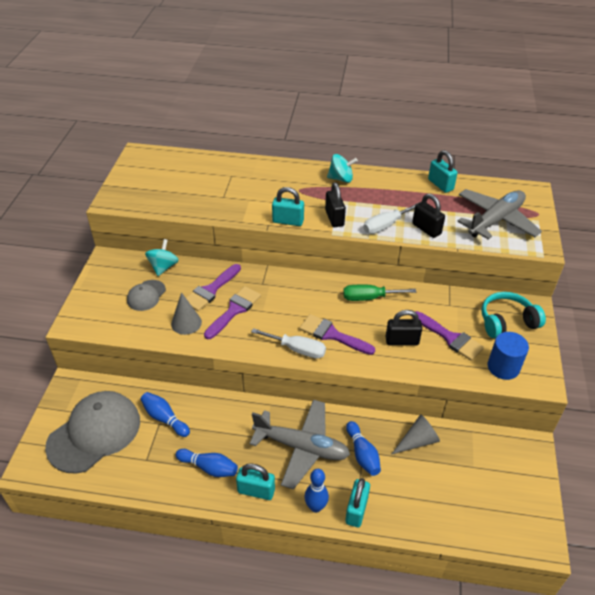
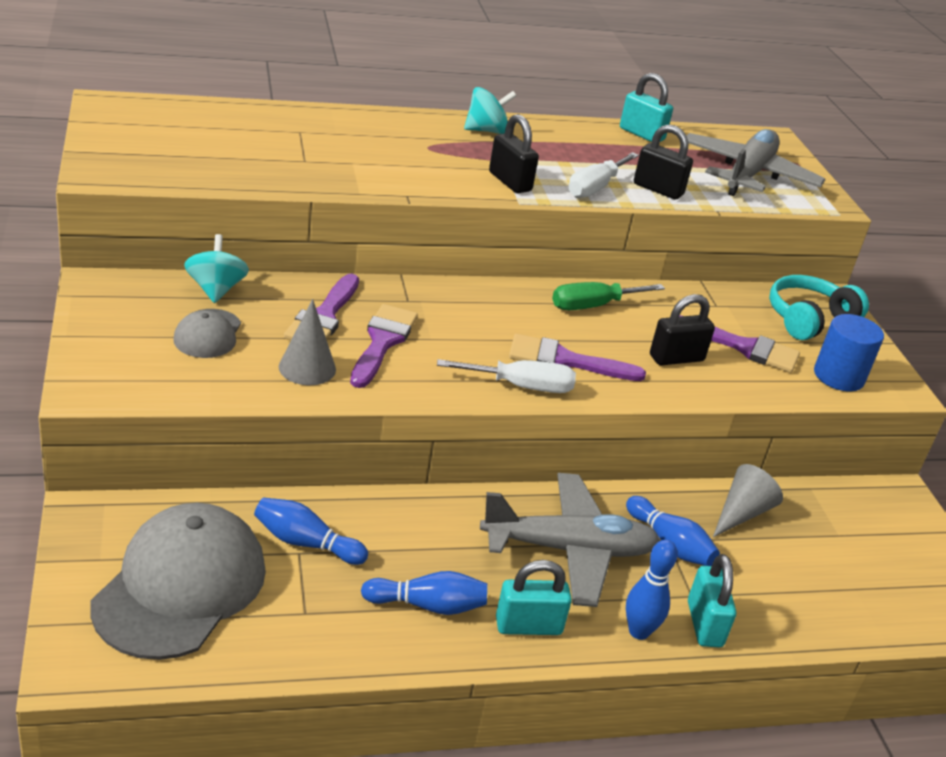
camera: 25 degrees left, 10 degrees down
(288, 221) = (437, 189): turquoise padlock -> none

